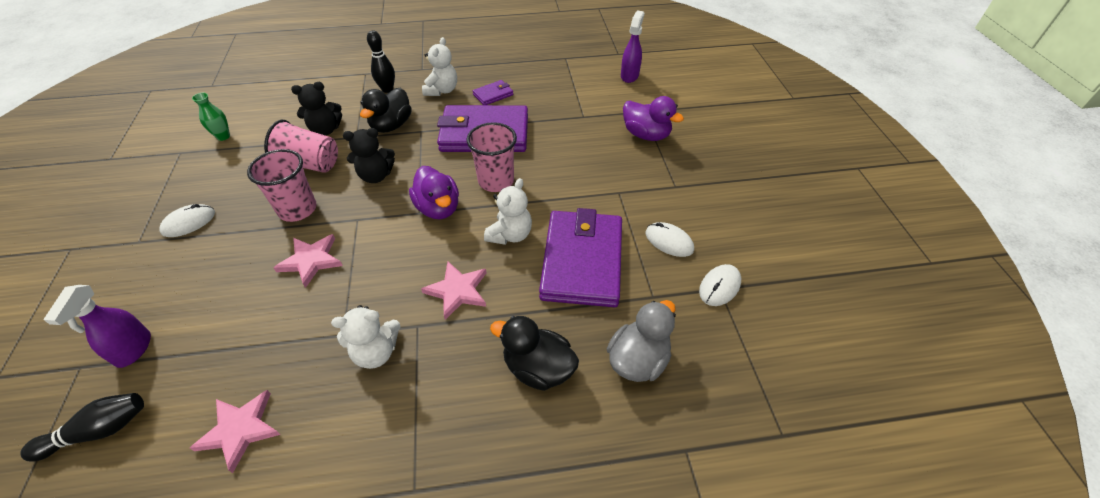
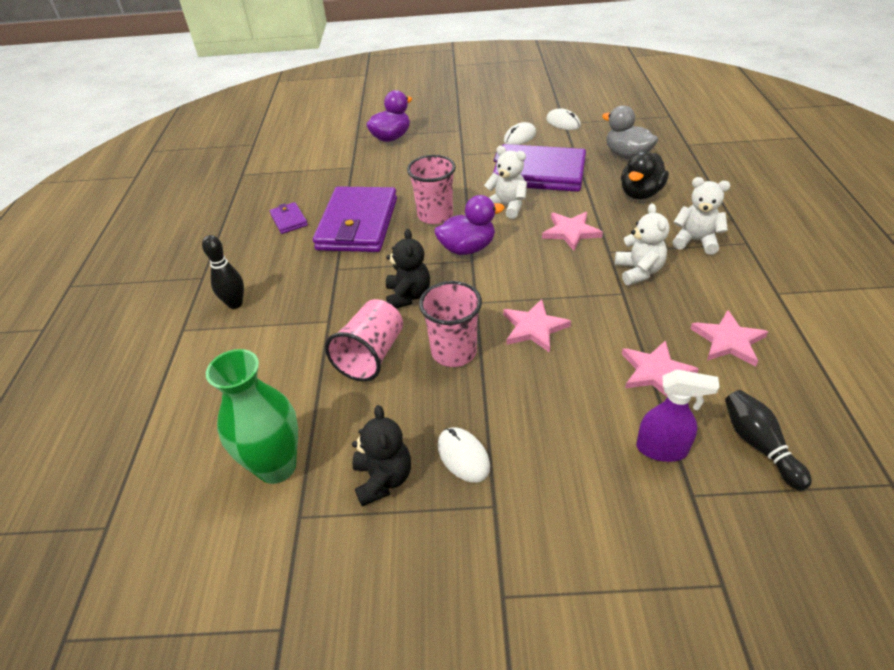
camera: 80 degrees left, 5 degrees down
(221, 354) = (656, 372): none -> pink star
(223, 136) = (276, 466): green vase -> green vase, size x2.02
(325, 130) = (303, 351): black teddy bear -> black teddy bear (383, 479)
(391, 125) = (317, 293): black duck -> none
(442, 90) = (261, 257): white teddy bear -> white teddy bear (695, 241)
(629, 76) = (297, 140): purple spray bottle -> none

